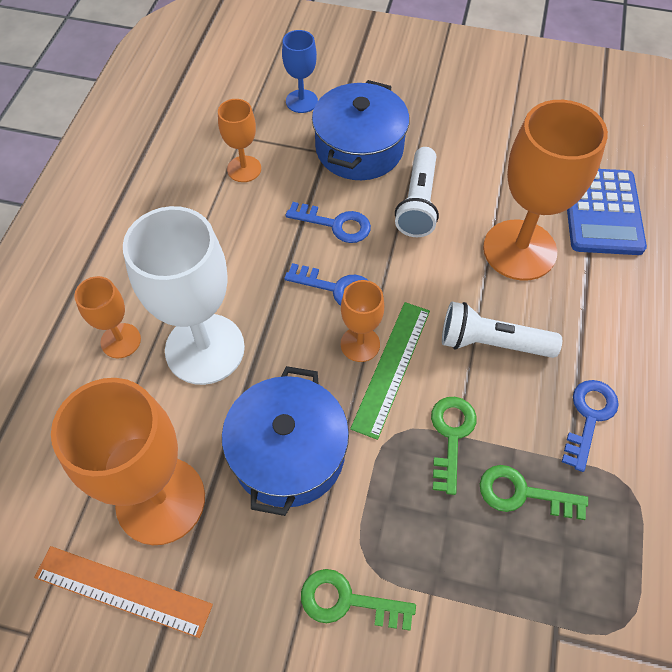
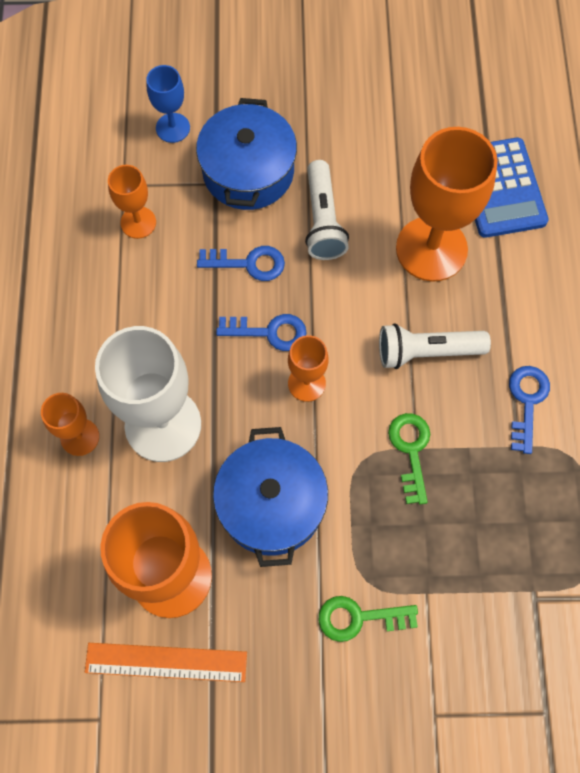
camera: 15 degrees left, 10 degrees up
(391, 367) = (341, 399): green ruler -> none
(523, 493) = (484, 486): green key -> none

